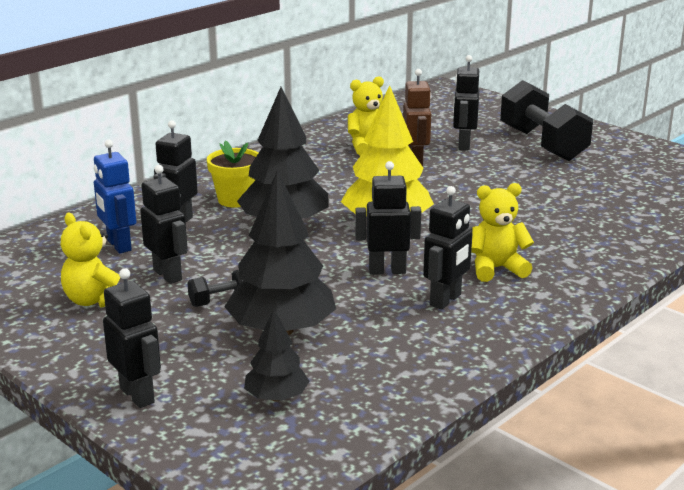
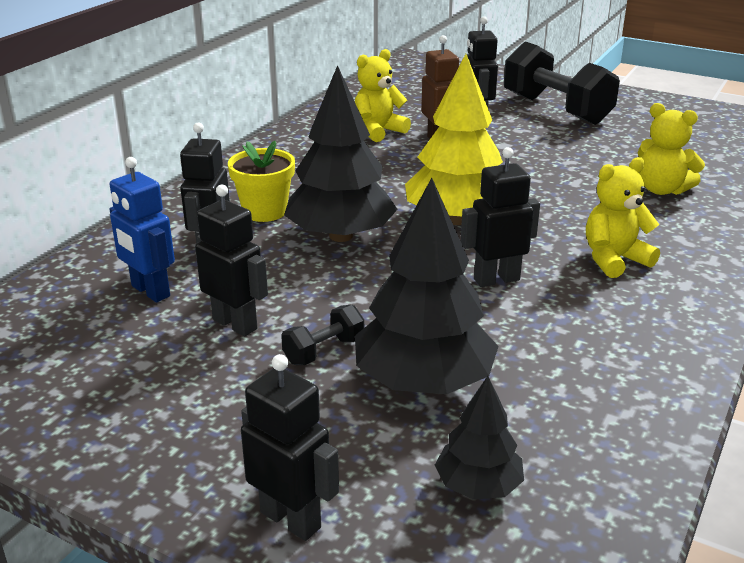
camera: 15 degrees left, 5 degrees up
(95, 300) = (157, 376): yellow teddy bear -> yellow teddy bear (661, 189)
(446, 300) = (588, 308): black robot -> none

